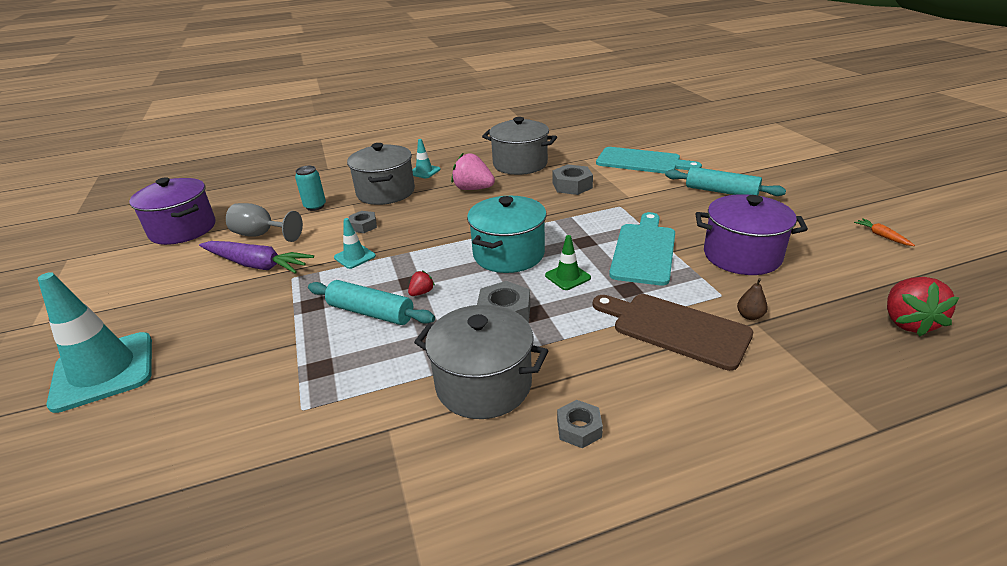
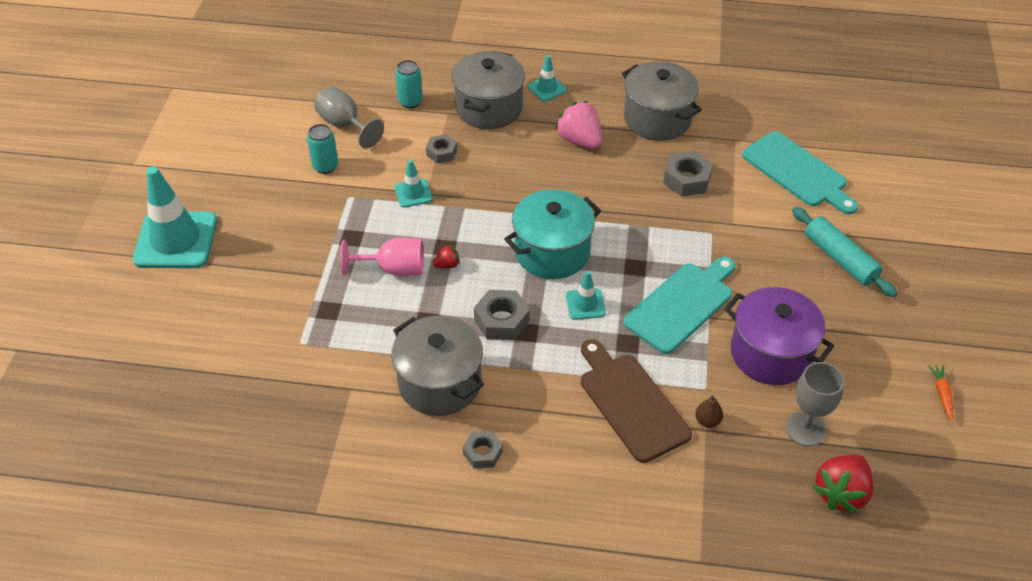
camera: 25 degrees right, 15 degrees up
(183, 229) = (279, 86): purple pot -> none
(257, 265) = (325, 166): purple carrot -> turquoise can
(371, 312) = (394, 269): turquoise rolling pin -> pink goblet
(567, 277) = (585, 304): green traffic cone -> turquoise traffic cone
(826, 291) = (805, 429): none -> grey goblet

